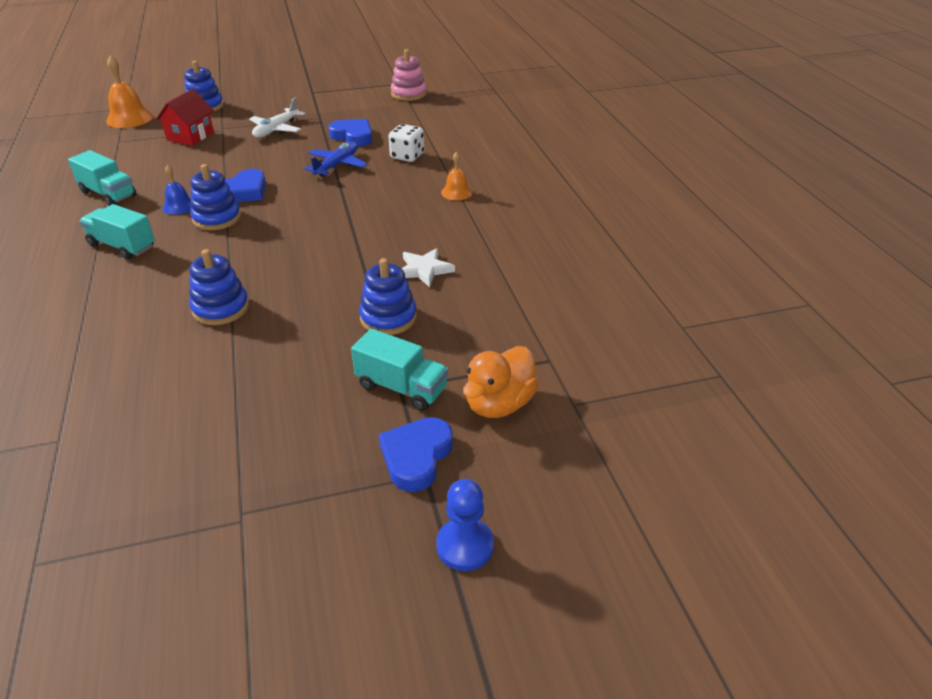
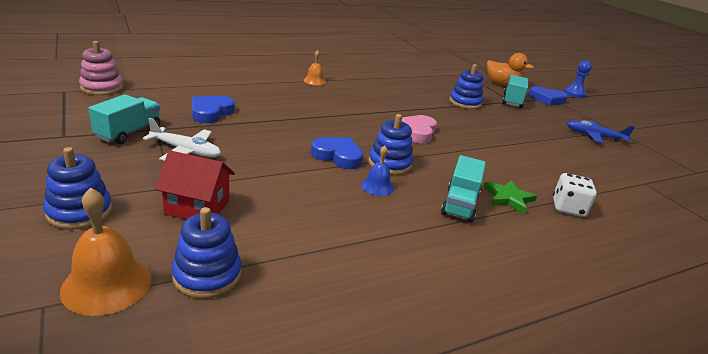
camera: 105 degrees left, 10 degrees down
(108, 194) = (370, 238): turquoise truck -> turquoise truck (128, 132)
(112, 281) = (508, 198): none -> green star
(221, 308) = (499, 149): blue stacking toy -> blue stacking toy (207, 275)
(287, 249) = (417, 132): none -> pink heart
(337, 165) = (276, 118): blue plane -> blue plane (594, 136)
(407, 156) = (255, 93): white dice -> white dice (568, 208)
(424, 269) = (413, 93): white star -> none

